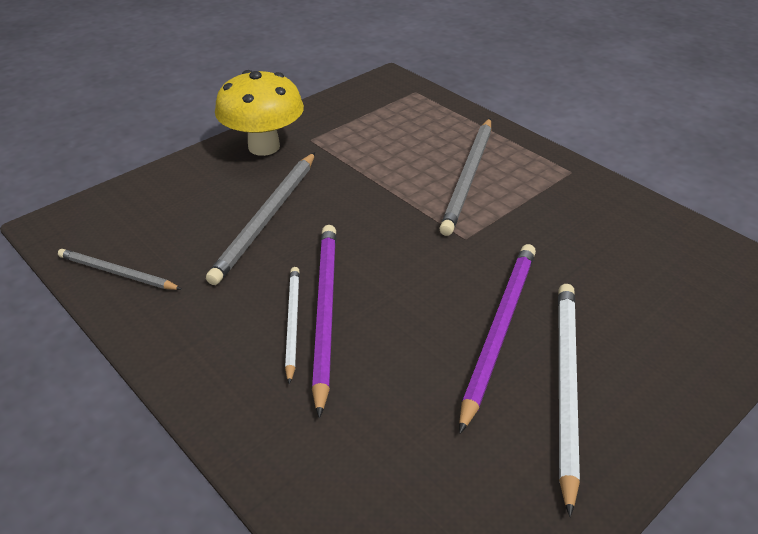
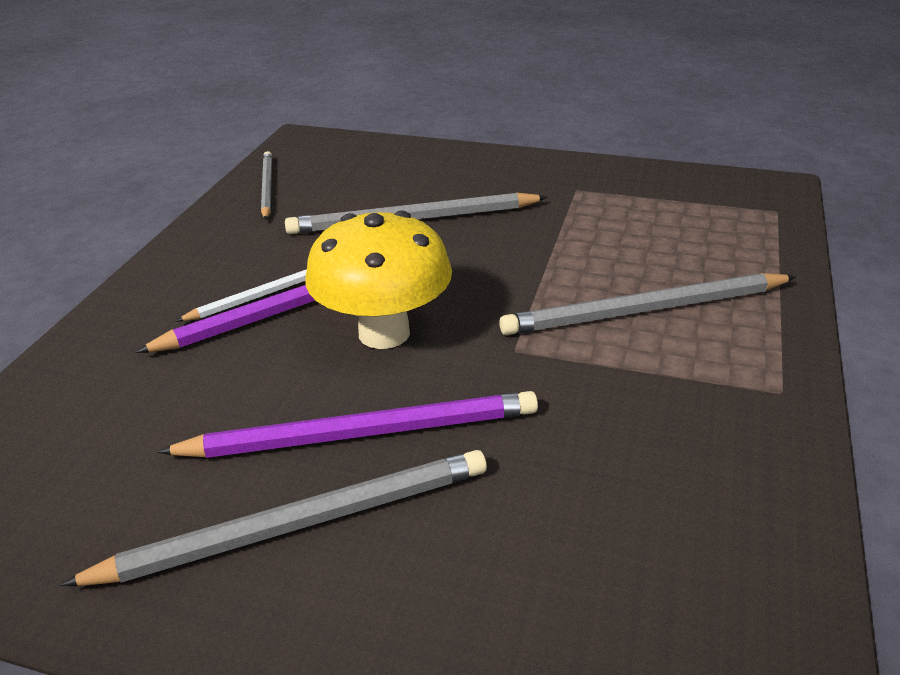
camera: 60 degrees right, 5 degrees down
(264, 147) = (528, 173): yellow mushroom -> yellow mushroom (384, 333)
(565, 386) = (299, 524): white pencil -> grey pencil

